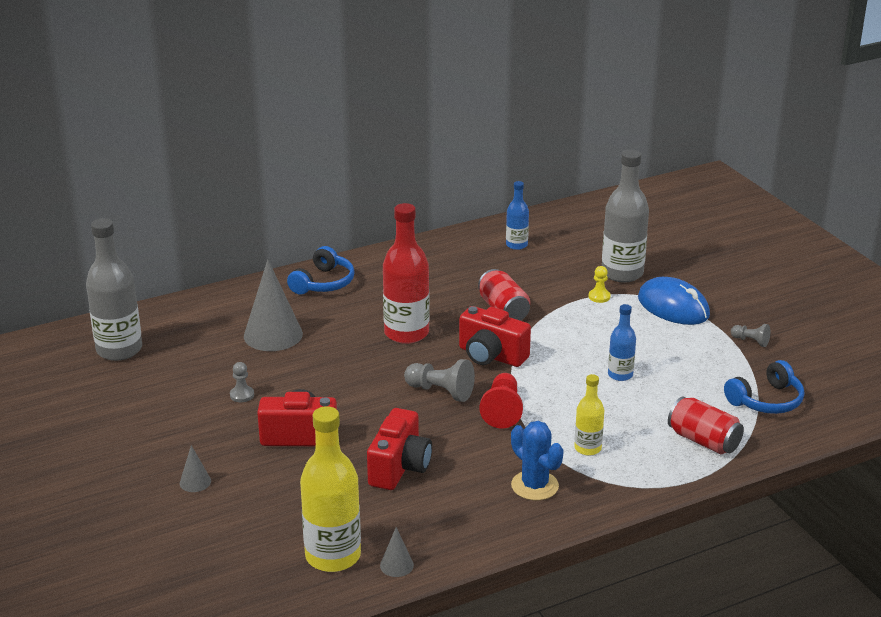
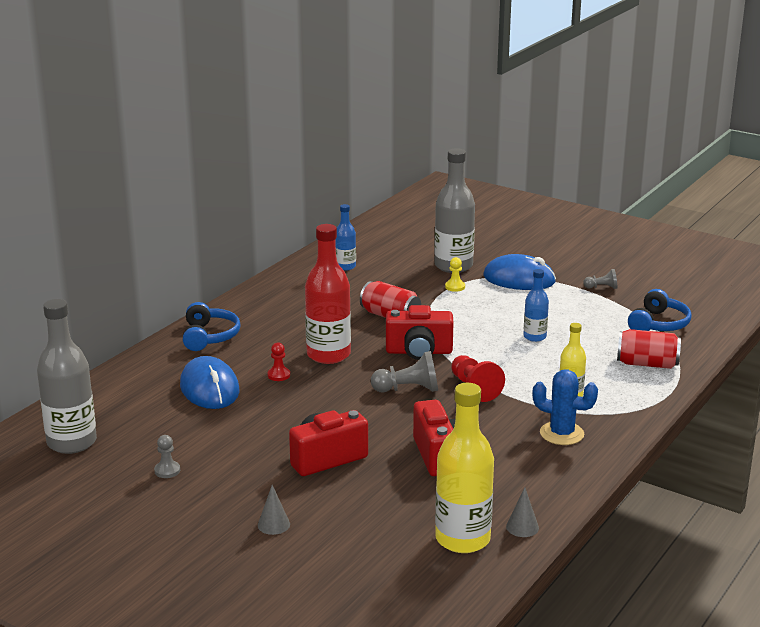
camera: 30 degrees left, 5 degrees down
(242, 395) = (236, 443): grey pawn -> grey pawn (167, 471)
(273, 335) = (209, 389): grey cone -> blue mouse
(343, 340) = (279, 375): none -> red pawn

